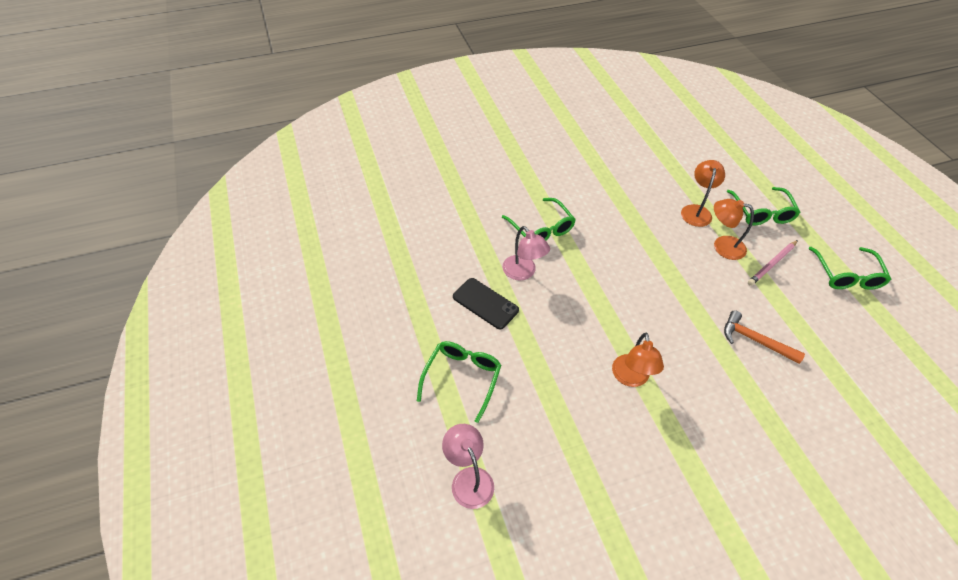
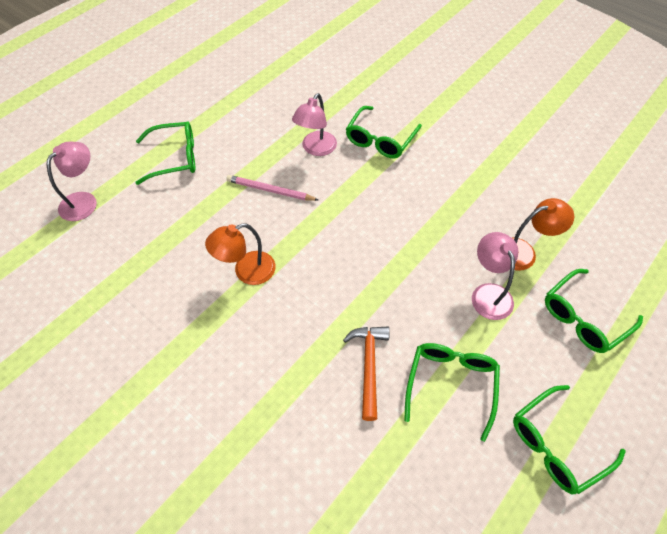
camera: 60 degrees right, 5 degrees up
(485, 303) = (262, 139): black phone -> none
(722, 246) = (488, 293): orange lamp -> pink lamp
(772, 264) = (503, 352): pink pencil -> pink pencil (270, 190)
(787, 303) = (451, 385): none -> green glasses

